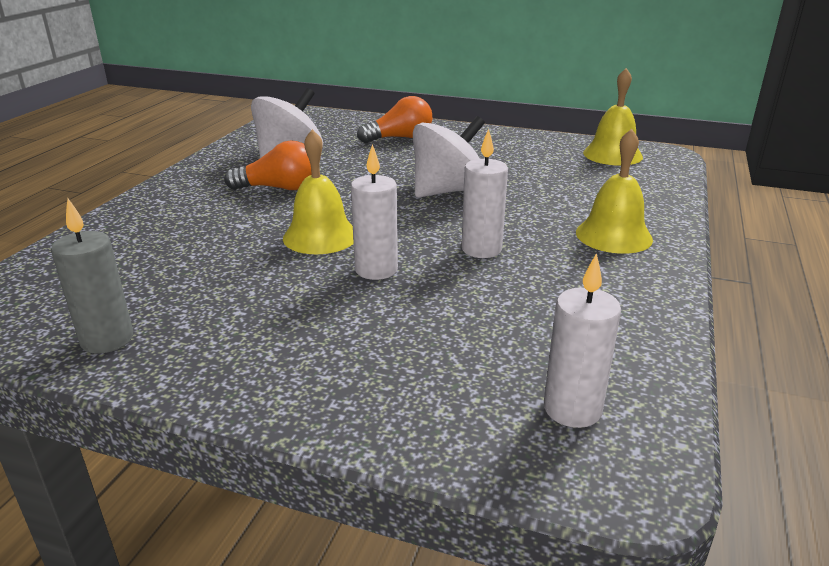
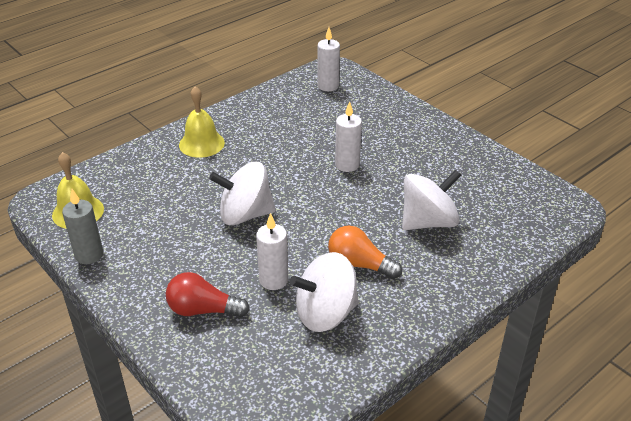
camera: 150 degrees left, 10 degrees up
(107, 339) = (493, 167): grey candle -> grey candle (89, 255)
(211, 239) = (428, 222): none -> white spinning top
(320, 236) = (360, 200): yellow bell -> none
(400, 138) = (203, 310): orange light bulb -> red light bulb
(481, 249) = (280, 159): white candle -> white candle (273, 280)

